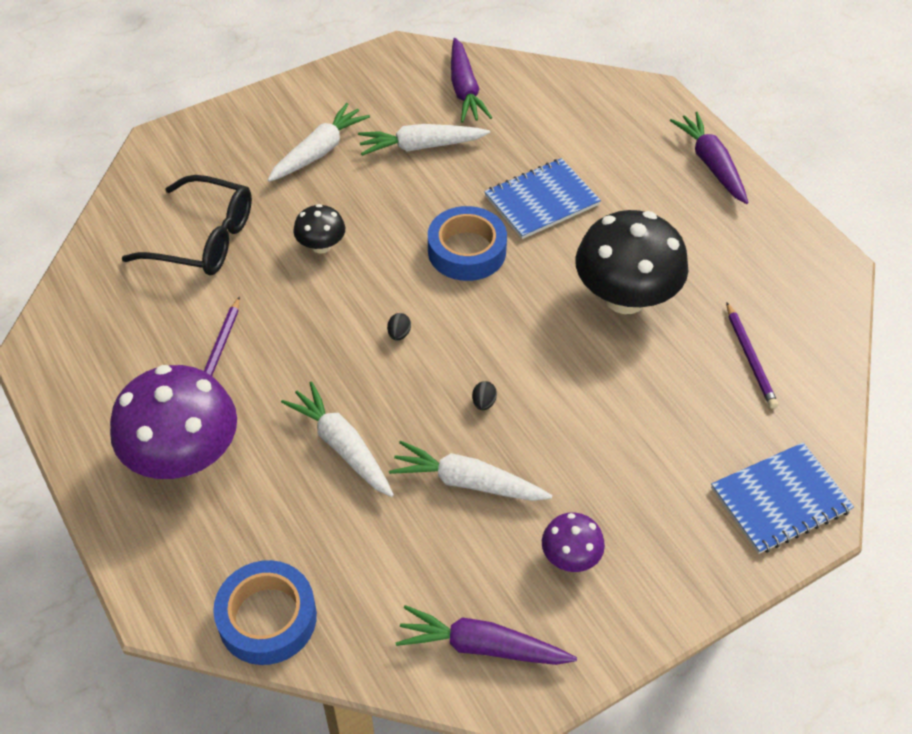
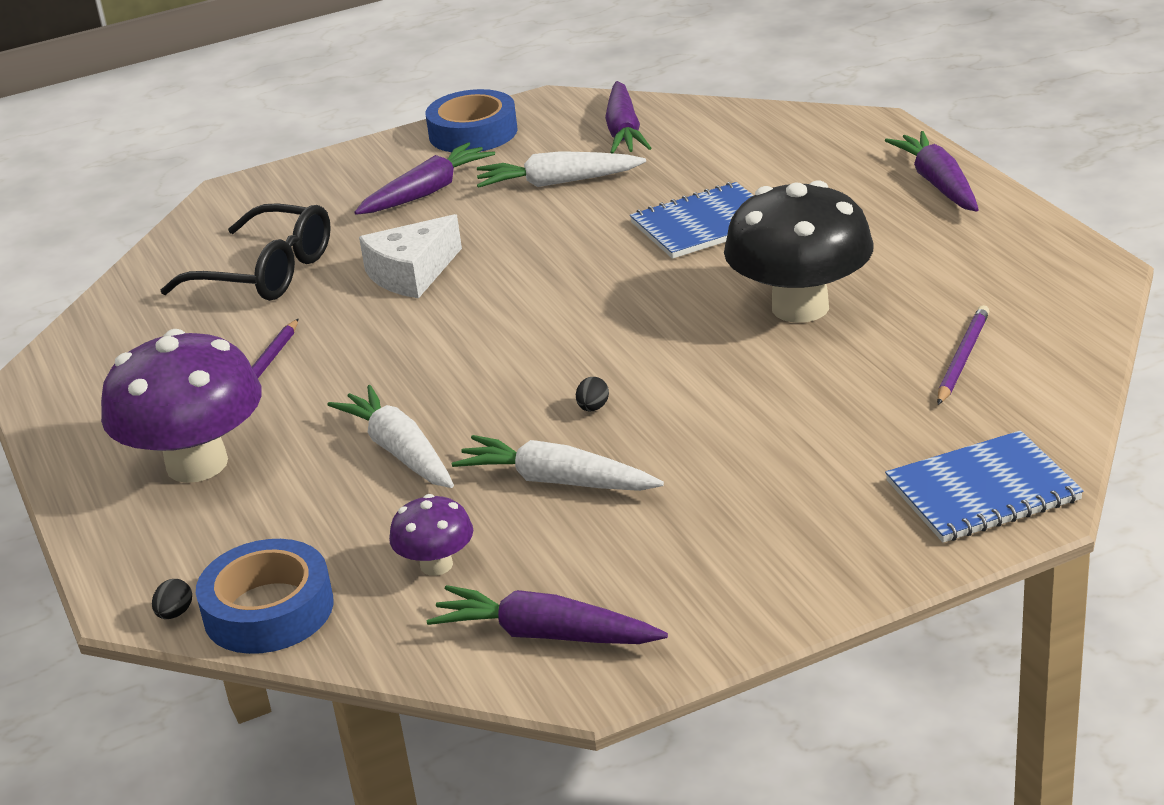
camera: 10 degrees right, 20 degrees down
(319, 151) = (427, 192): white carrot -> purple carrot
(321, 246) = (412, 273): black mushroom -> white cheese
(399, 334) = (495, 348): black egg -> black egg (175, 613)
(466, 251) = (598, 272): blue tape -> blue tape (473, 133)
(570, 557) = (681, 549): purple mushroom -> purple mushroom (436, 565)
(750, 358) = (962, 358): purple pencil -> purple pencil turned 150 degrees counterclockwise

